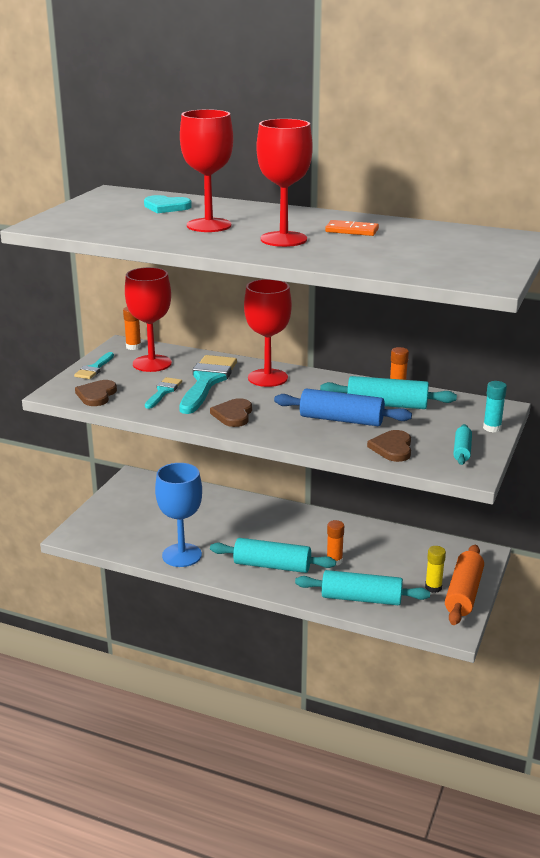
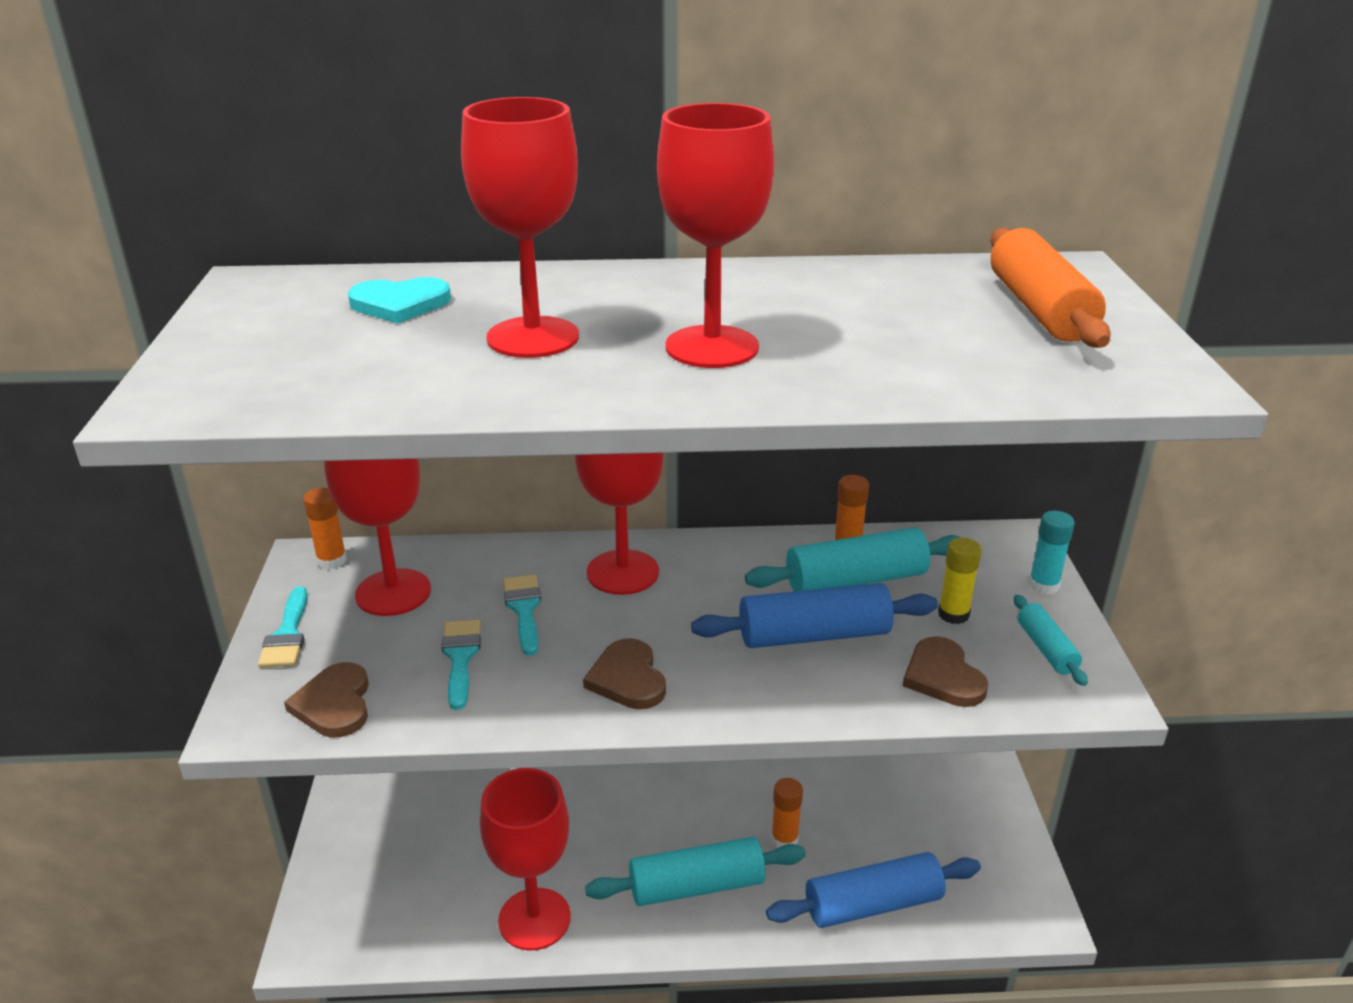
camera: 25 degrees left, 5 degrees up
(182, 555) = (534, 919): blue goblet -> red goblet
(207, 381) = (524, 609): turquoise brush -> turquoise brush, size x0.52
(351, 231) = (803, 303): orange domino -> none
(361, 599) = (873, 904): turquoise rolling pin -> blue rolling pin
(433, 587) = (957, 840): yellow glue stick -> yellow glue stick (953, 614)
(463, 593) = (1004, 836): orange rolling pin -> orange rolling pin (1040, 309)

